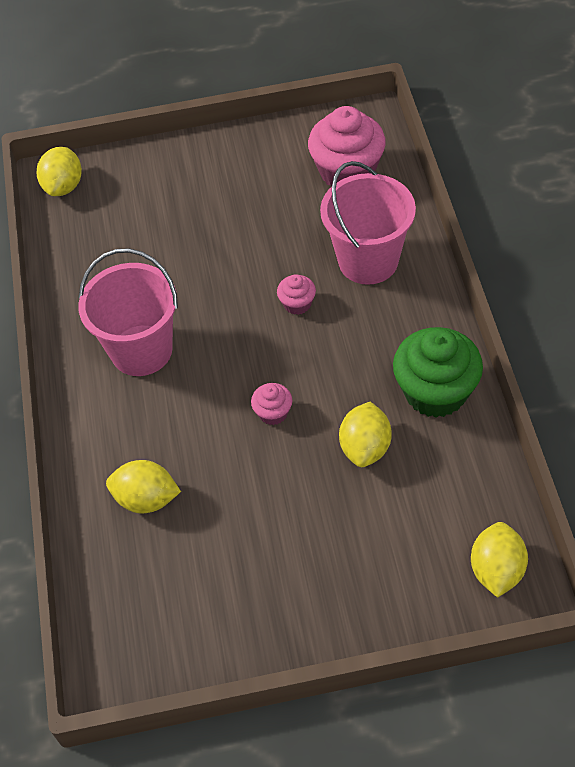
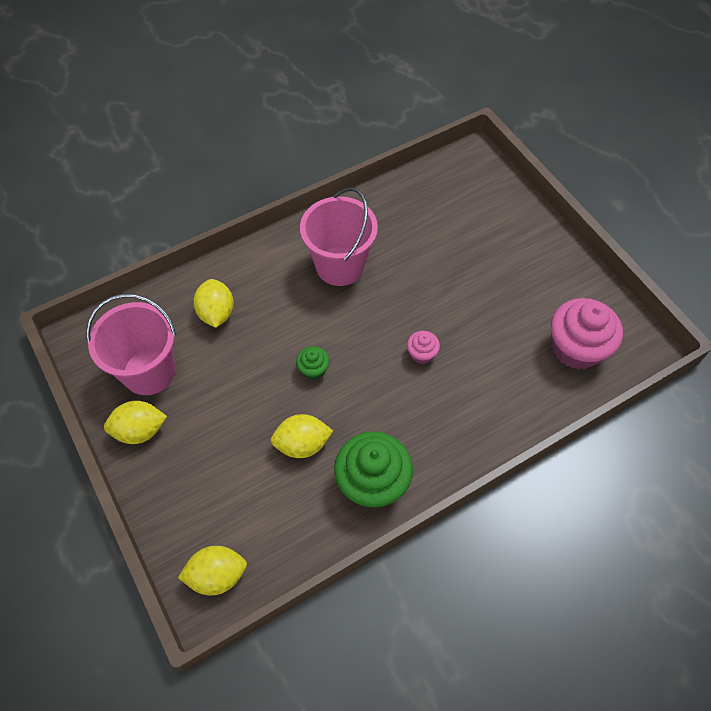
camera: 65 degrees right, 5 degrees up
(64, 186) = (469, 165): yellow lemon -> yellow lemon (140, 430)
(273, 413) = (313, 369): pink cupcake -> green cupcake
(368, 261) = (487, 392): pink bucket -> pink bucket (149, 372)

